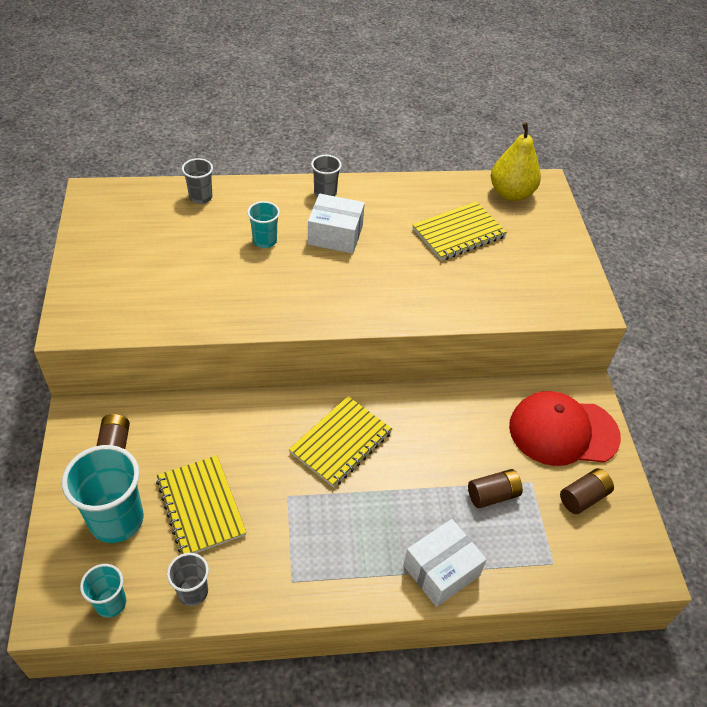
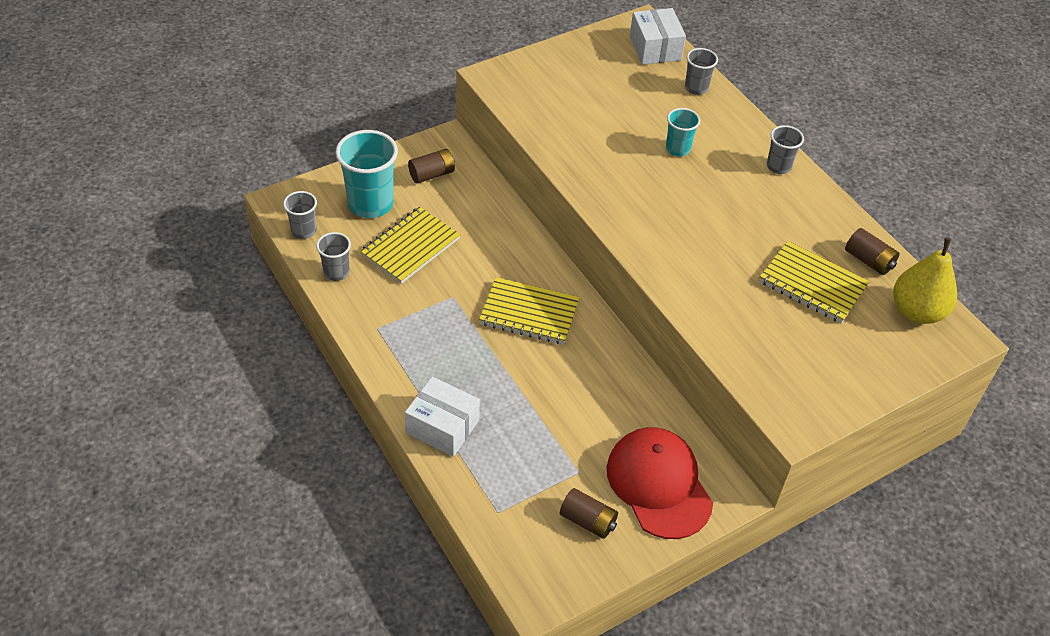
camera: 65 degrees right, 0 degrees up
(111, 603) = (304, 230): turquoise cup -> grey cup
(335, 235) = (727, 193): white box -> white box (655, 48)
(493, 495) = (544, 444): brown battery -> brown battery (869, 260)

